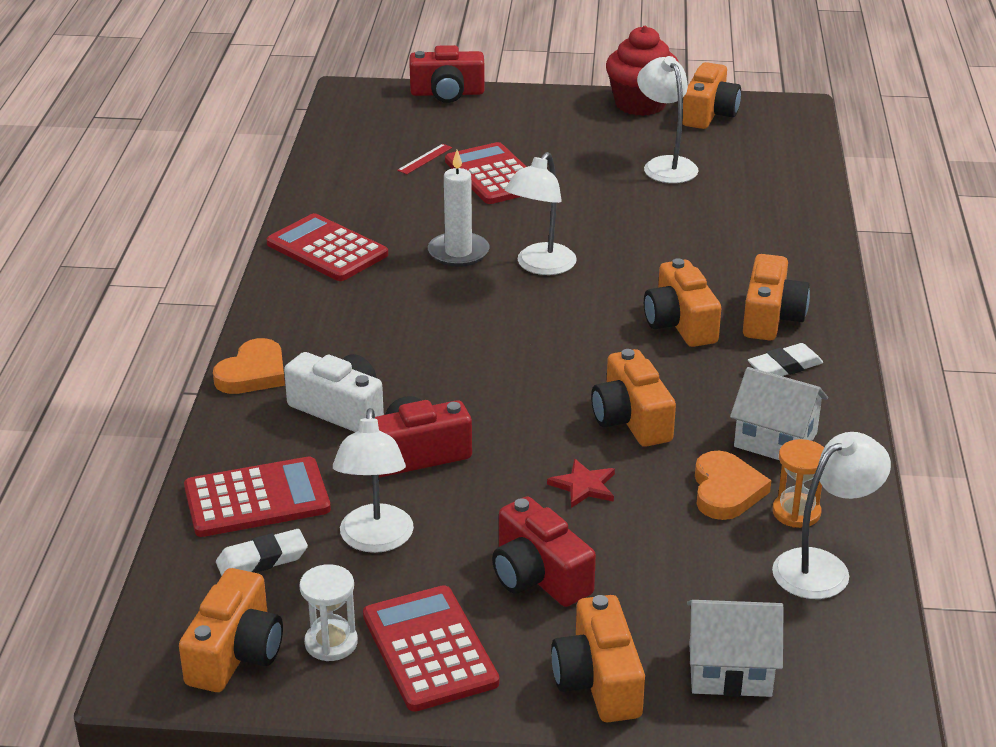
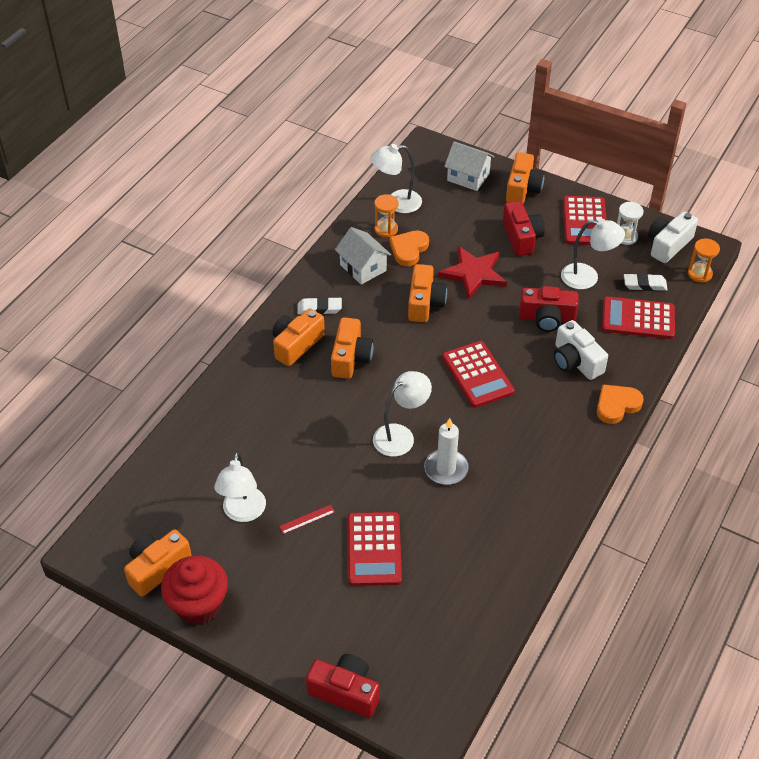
camera: 155 degrees left, 15 degrees up
(156, 613) = (699, 274): none -> orange hourglass
(236, 653) = (668, 245): orange camera -> white camera
(327, 249) = (533, 505): red calculator -> red calculator (477, 374)
(375, 540) = (587, 277): white lamp -> white lamp turned 75 degrees clockwise
(425, 159) = (415, 592): red ruler -> red ruler (307, 519)
(584, 486) = (474, 273): red star -> red star, size x1.89

